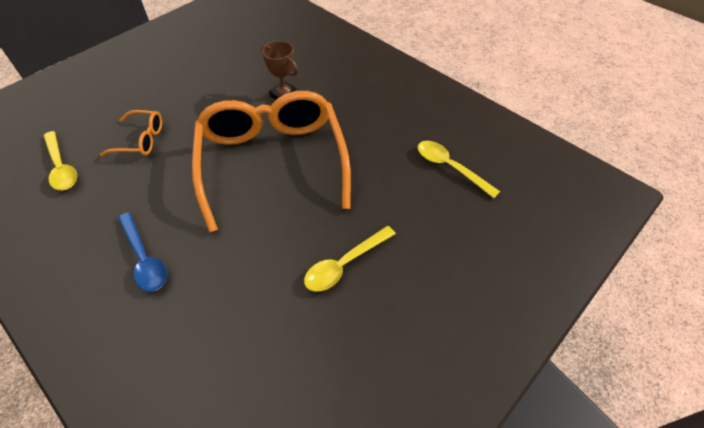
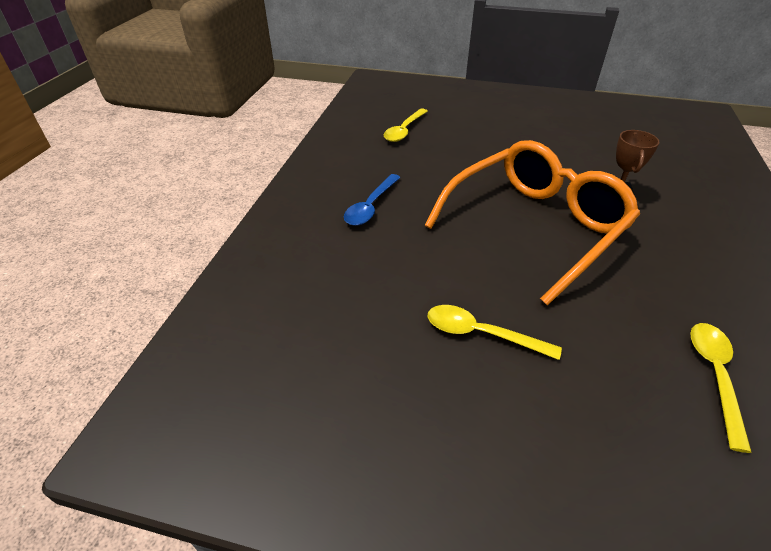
camera: 60 degrees right, 10 degrees down
(141, 140) = (467, 148): orange glasses -> none

